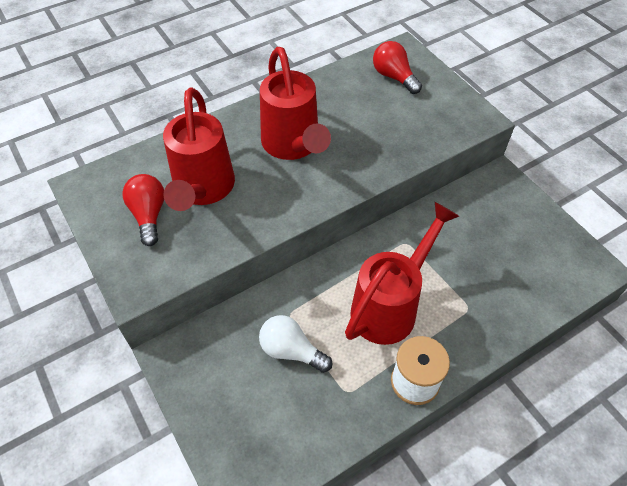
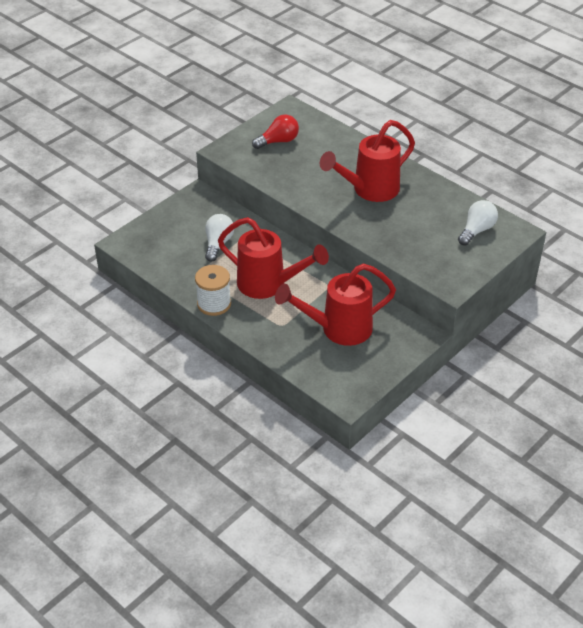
camera: 75 degrees right, 10 degrees down
(202, 190) = (309, 158): red watering can -> red watering can (338, 329)
(394, 77) = (476, 230): red light bulb -> white light bulb

